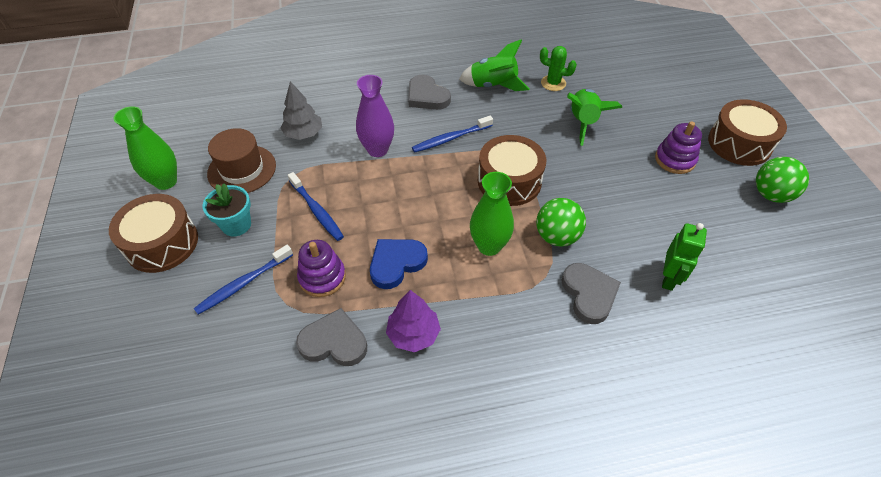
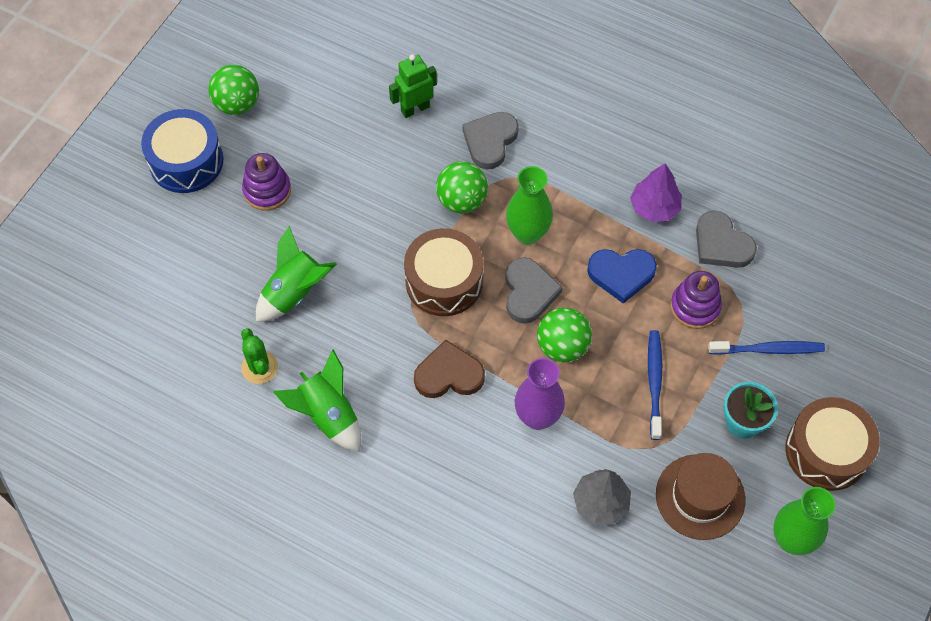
camera: 140 degrees left, 10 degrees up
(397, 193) = (562, 346): none -> green ball
(427, 96) = (417, 457): grey heart -> grey heart (529, 292)
(451, 138) = (449, 374): blue toothbrush -> brown heart
(739, 143) = (186, 161): brown drum -> blue drum

